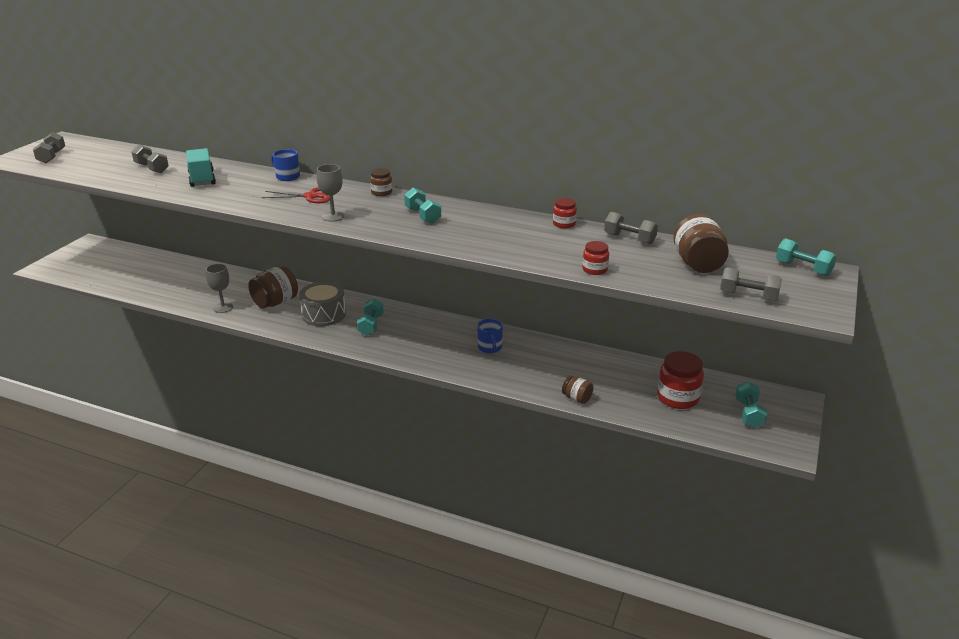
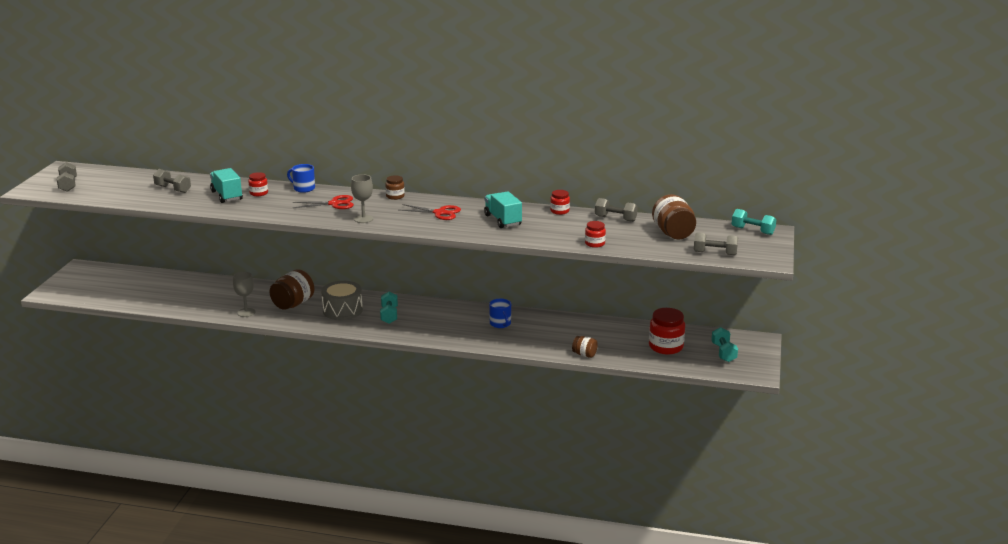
camera: 10 degrees left, 5 degrees down
(237, 178) = (259, 193): none -> red jar
(423, 216) = (440, 213): turquoise dumbbell -> red scissors
(492, 230) = (502, 220): none -> turquoise truck

